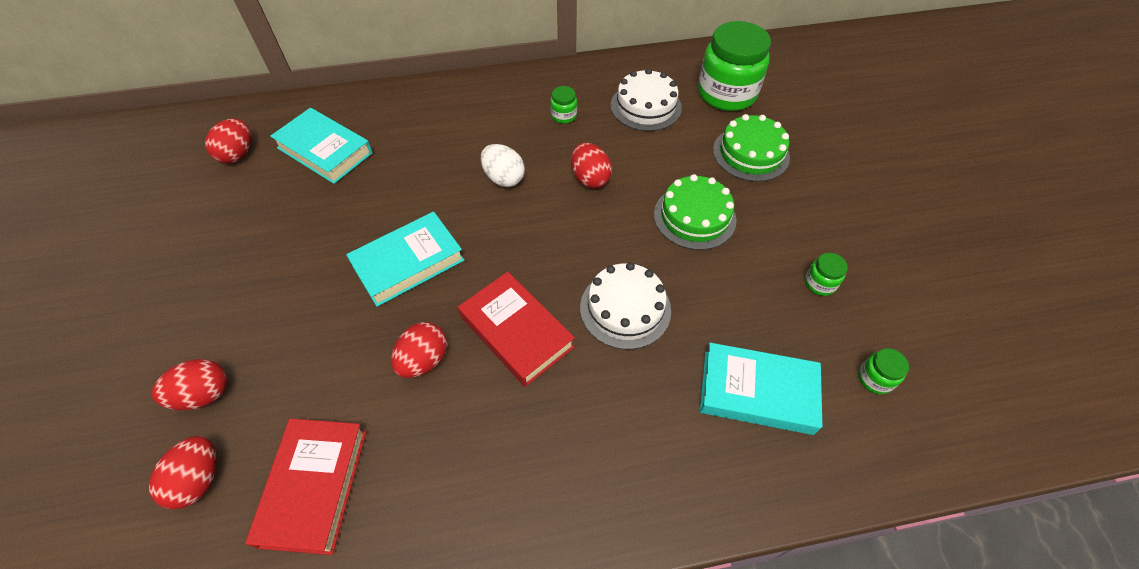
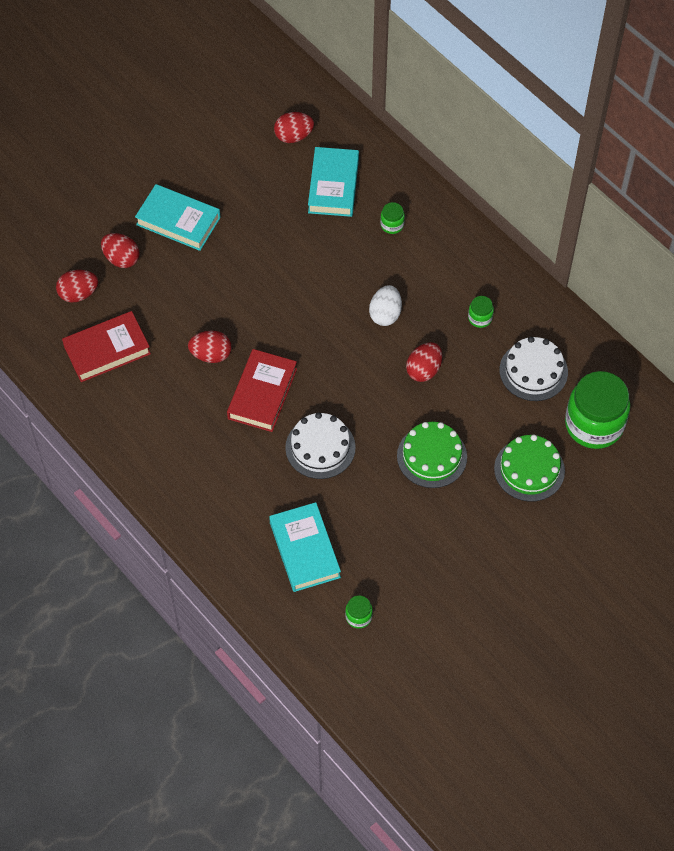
camera: 60 degrees right, 5 degrees up
(408, 263) = (274, 301): turquoise book -> turquoise book (178, 221)
(819, 283) = (421, 560): green jar -> green jar (392, 225)

